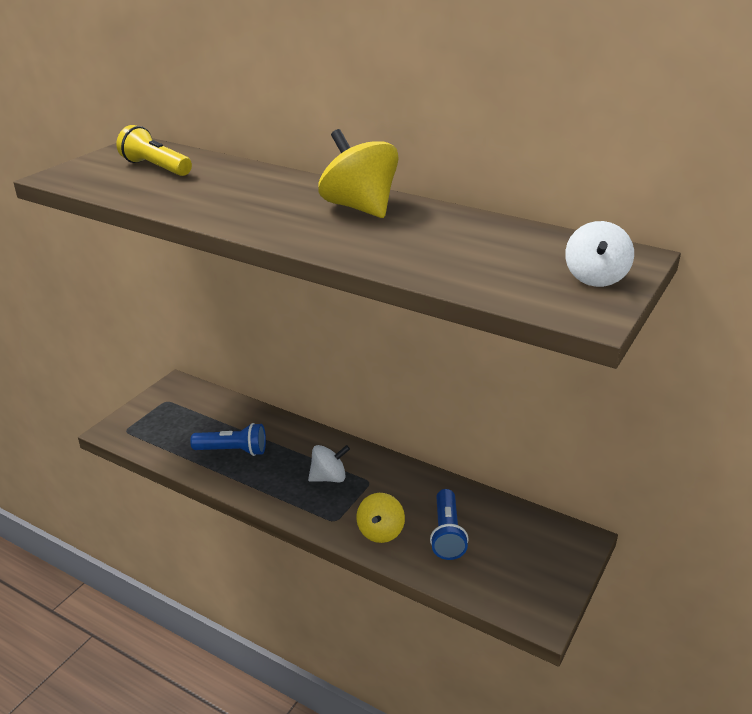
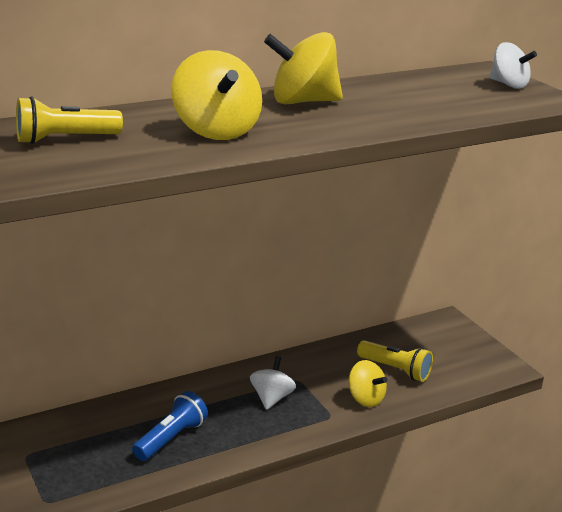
camera: 60 degrees left, 5 degrees down
(235, 200) = (216, 131): none -> yellow spinning top
(447, 534) = (395, 370): blue flashlight -> yellow flashlight

